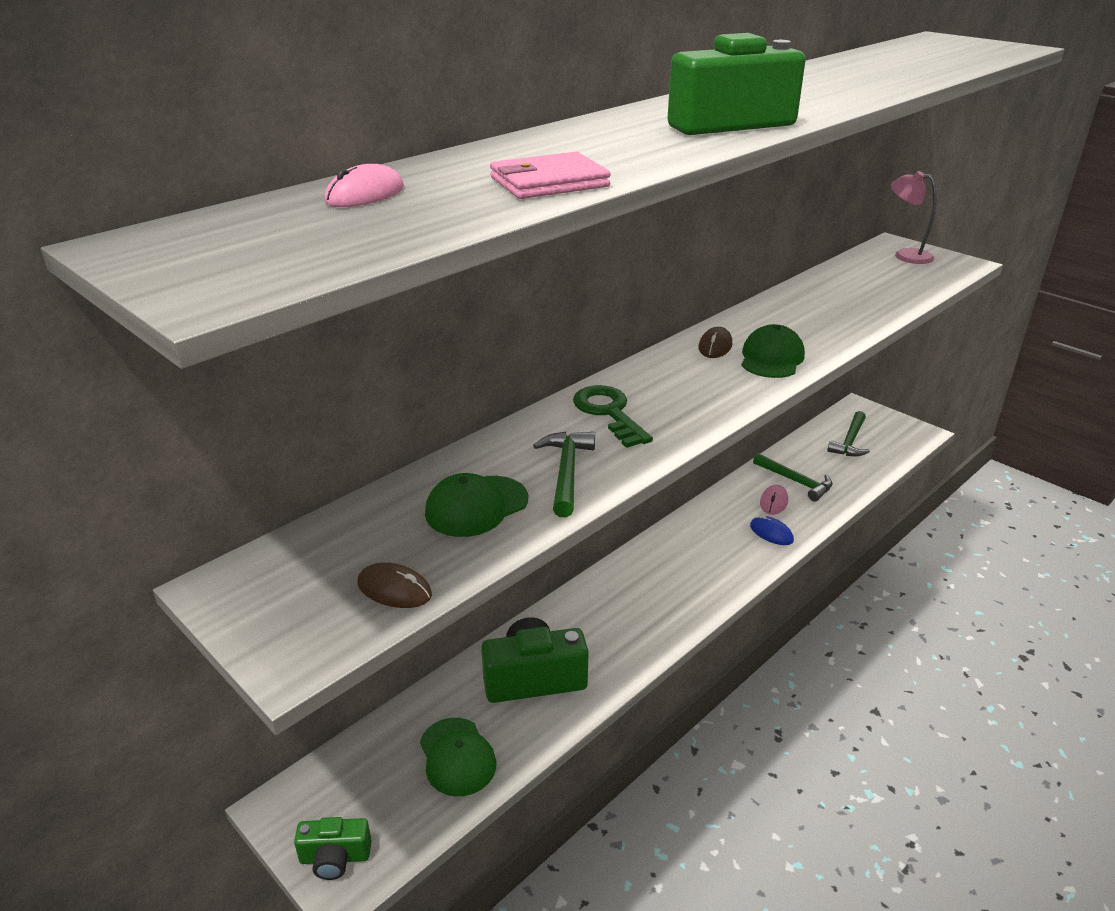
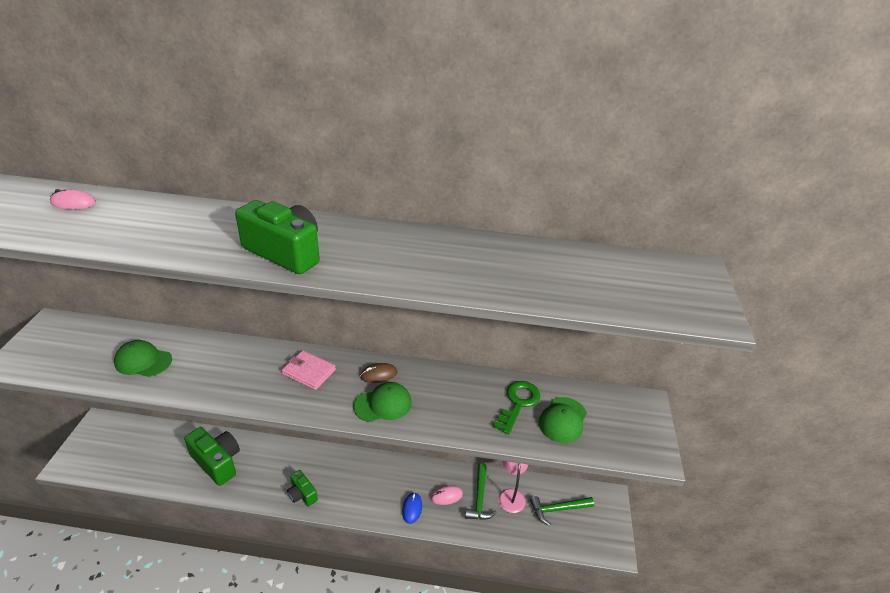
camera: 50 degrees right, 5 degrees up
(335, 857) = (78, 454): green camera -> green camera (302, 494)
(394, 589) = (65, 368): brown mouse -> none
(457, 757) = (151, 462): green cap -> green cap (563, 420)
(549, 182) = (119, 237): pink wallet -> pink wallet (309, 372)
(566, 472) = (190, 376): green hammer -> none
(609, 413) = (263, 365): green key -> green key (518, 403)
(905, 255) = (630, 416): pink lamp -> pink lamp (511, 495)

